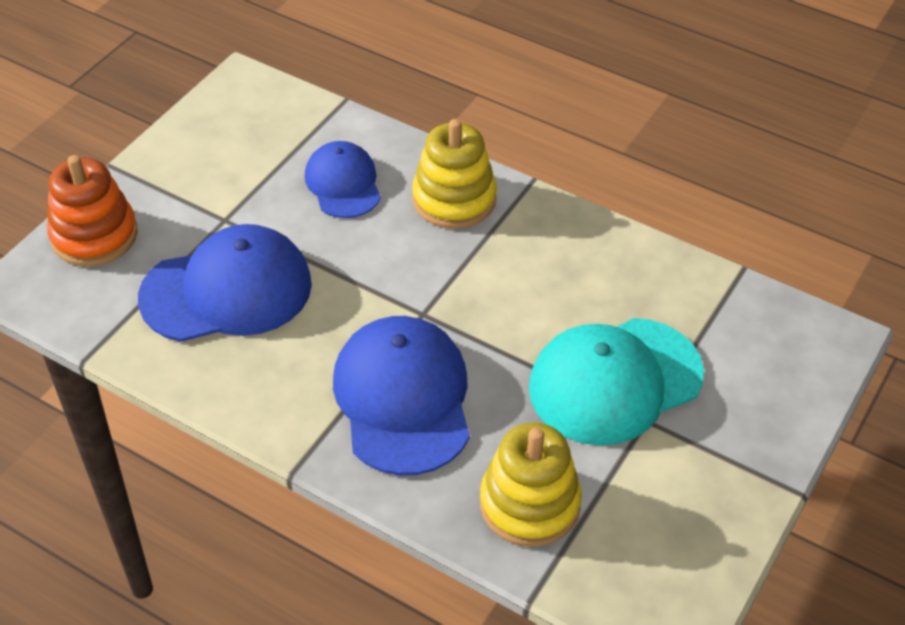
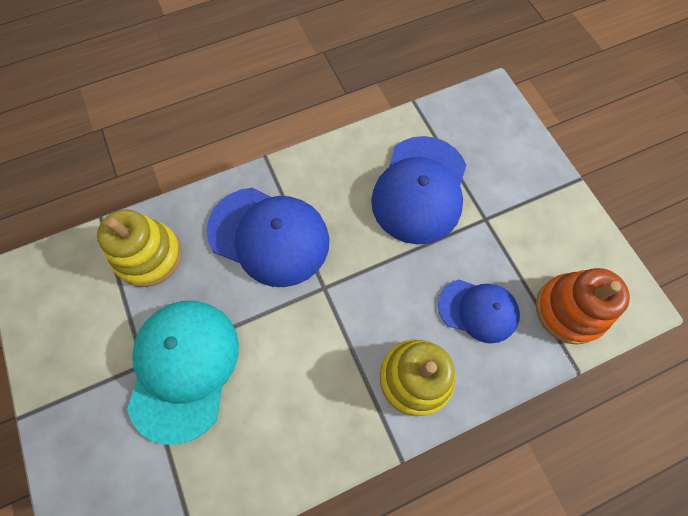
camera: 125 degrees right, 20 degrees up
(94, 235) = (514, 144): orange stacking toy -> orange stacking toy (569, 310)

